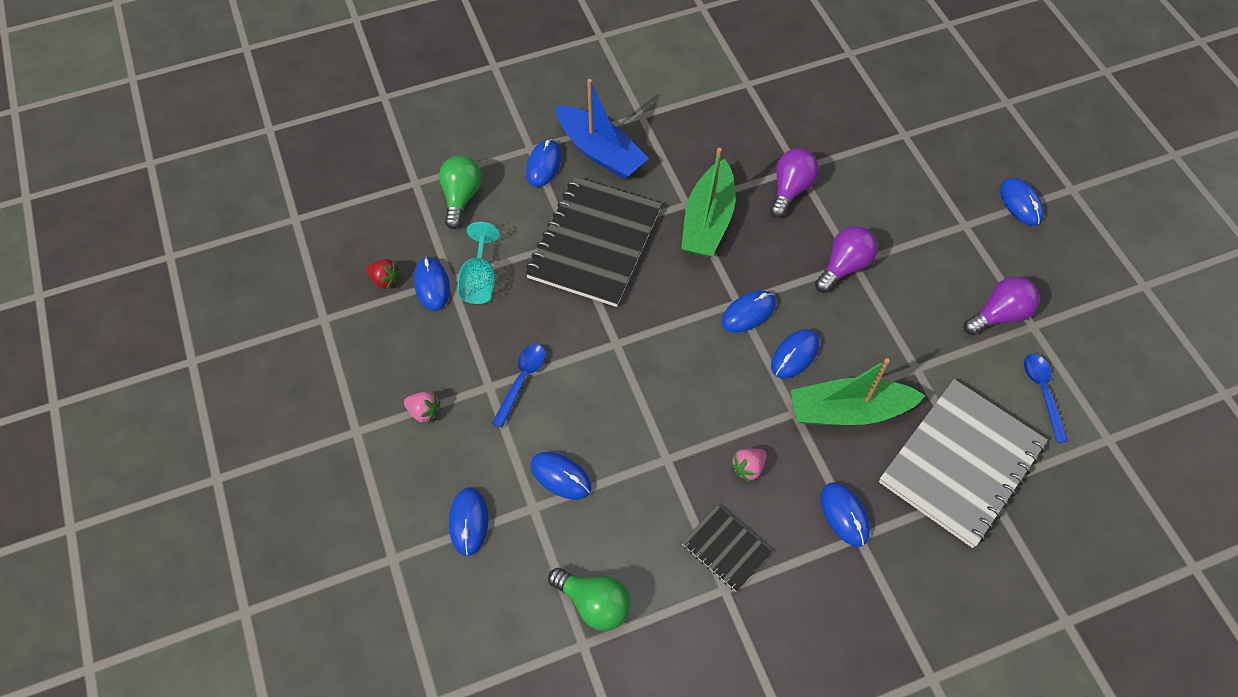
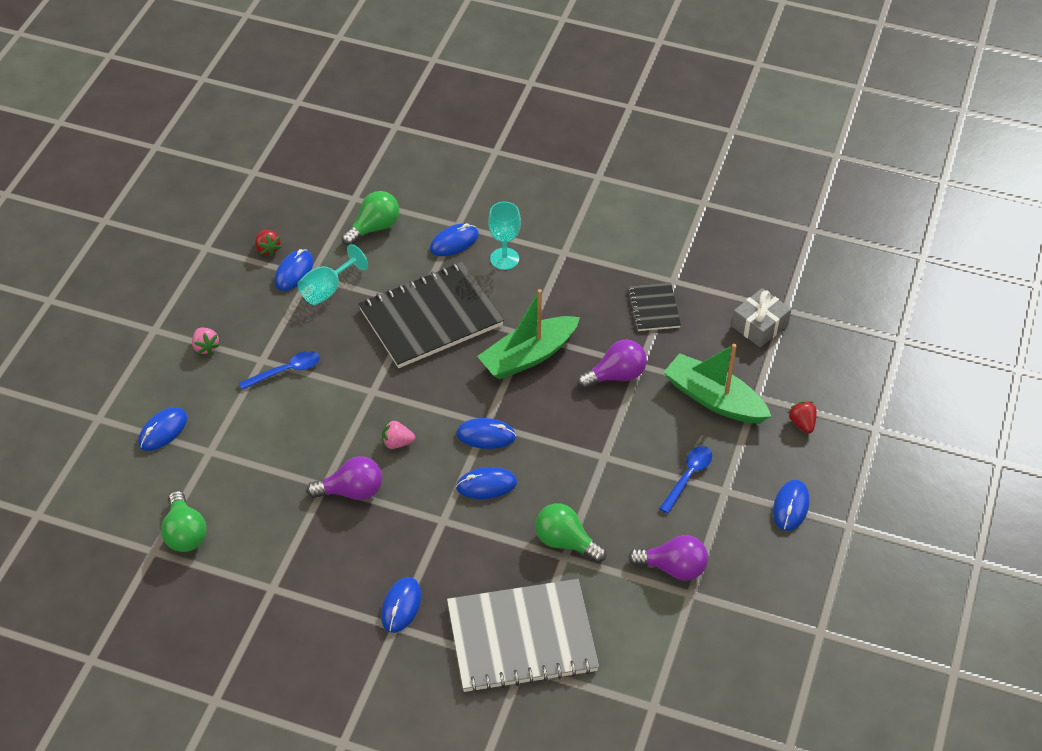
camera: 40 degrees right, 10 degrees down
(561, 476) = (246, 446): blue mouse -> none
(600, 152) = (504, 259): blue boat -> turquoise goblet
(726, 548) = (300, 566): black notebook -> black notebook (654, 308)
(748, 468) = (371, 530): pink strawberry -> pink strawberry (397, 443)
(844, 266) = (593, 454): purple light bulb -> purple light bulb (351, 491)
(846, 77) = (759, 325): none -> grey gift
(848, 411) = (481, 547): green boat -> green boat (714, 399)
(904, 356) = (565, 542): none -> green light bulb
(957, 133) = (802, 423): none -> red strawberry
(1042, 392) = (640, 640): blue spoon -> blue spoon (688, 477)

